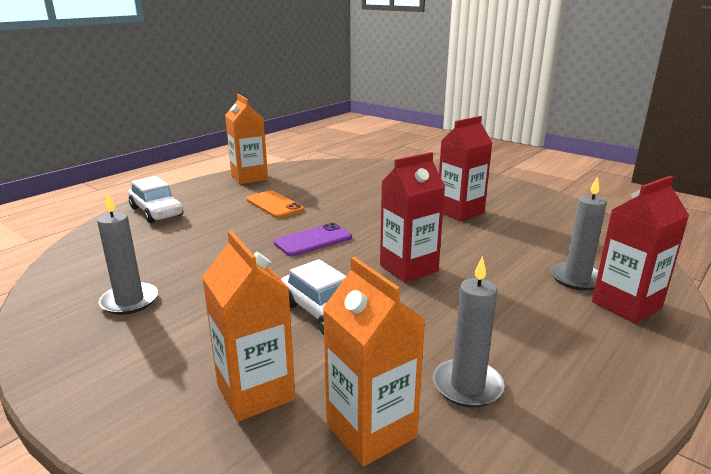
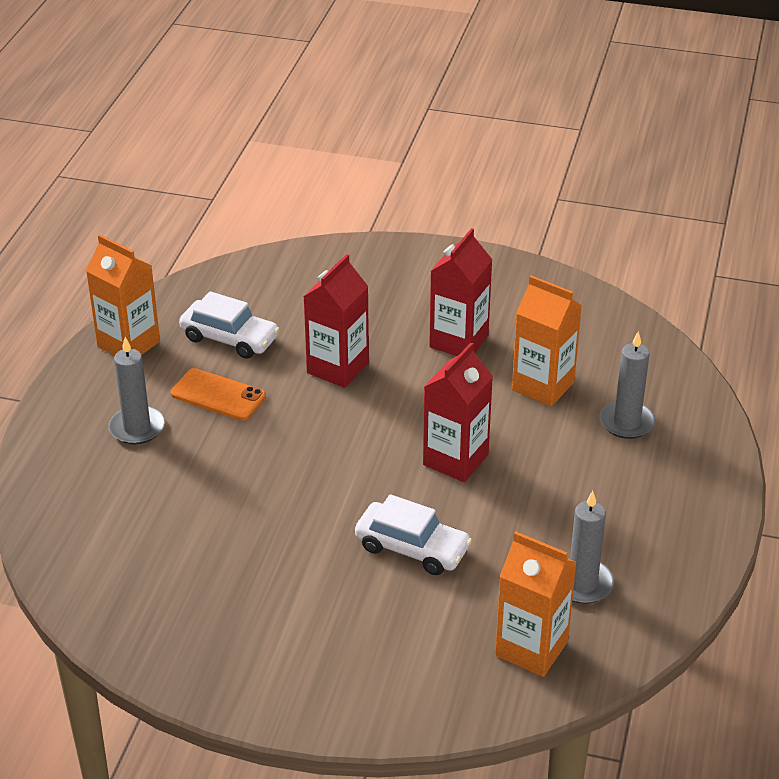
camera: 25 degrees left, 15 degrees up
(129, 301) = (202, 600): grey candle -> grey candle (137, 428)
(156, 212) = (72, 456): white car -> white car (229, 338)
(255, 392) = (418, 650): orange carton -> orange carton (543, 386)
(313, 240) = (321, 447): purple phone -> none
(626, 305) = (681, 446): red carton -> red carton (337, 368)

